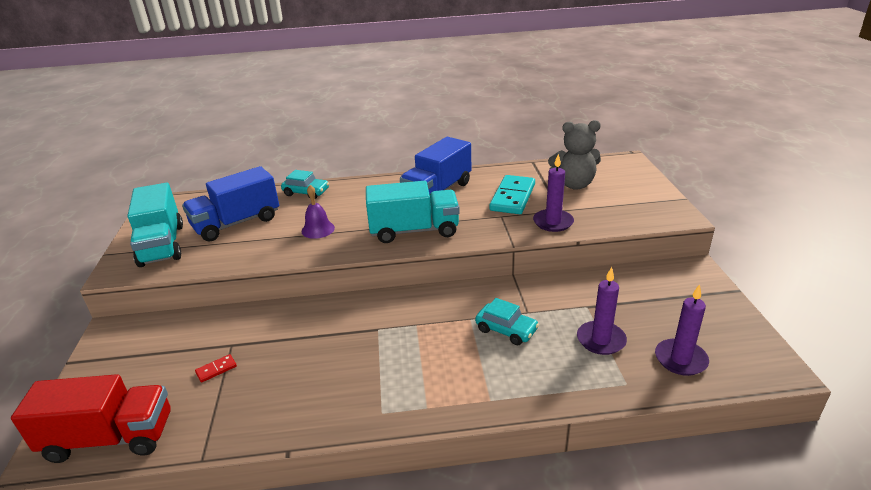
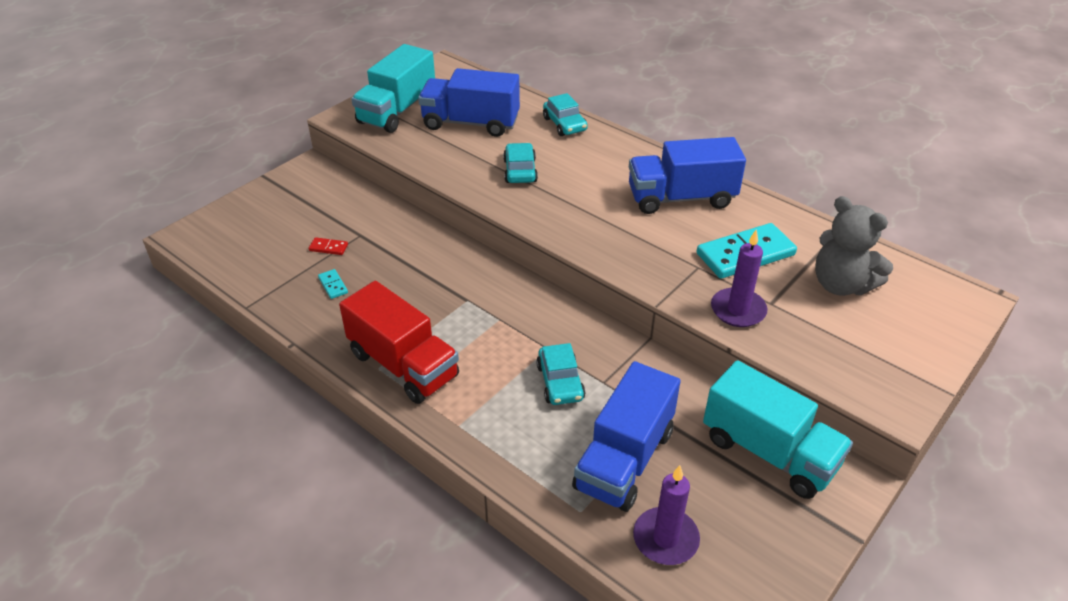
camera: 45 degrees right, 10 degrees up
(110, 438) = (223, 250): red truck -> red truck (403, 365)
(260, 390) = (333, 285): none -> turquoise domino
(318, 229) = (520, 171): purple bell -> turquoise car
(414, 231) = (593, 226): turquoise truck -> turquoise truck (769, 452)
(601, 340) = (624, 459): purple candle -> blue truck

